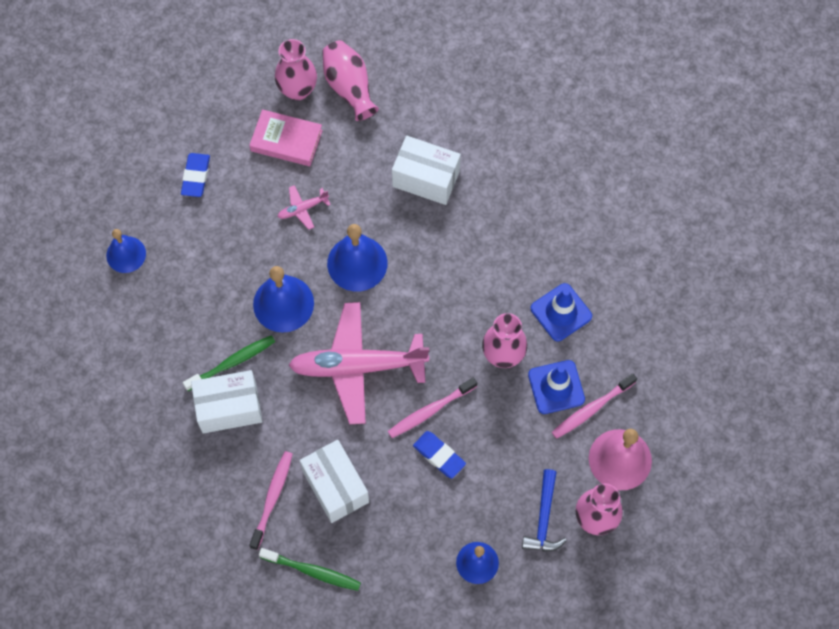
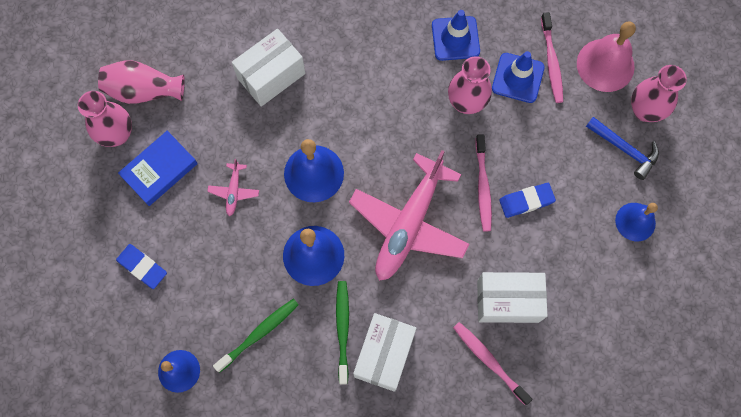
camera: 60 degrees left, 5 degrees up
(286, 140) = (159, 170): pink book -> blue book
(312, 571) = (573, 361): green toothbrush -> green toothbrush (259, 333)

